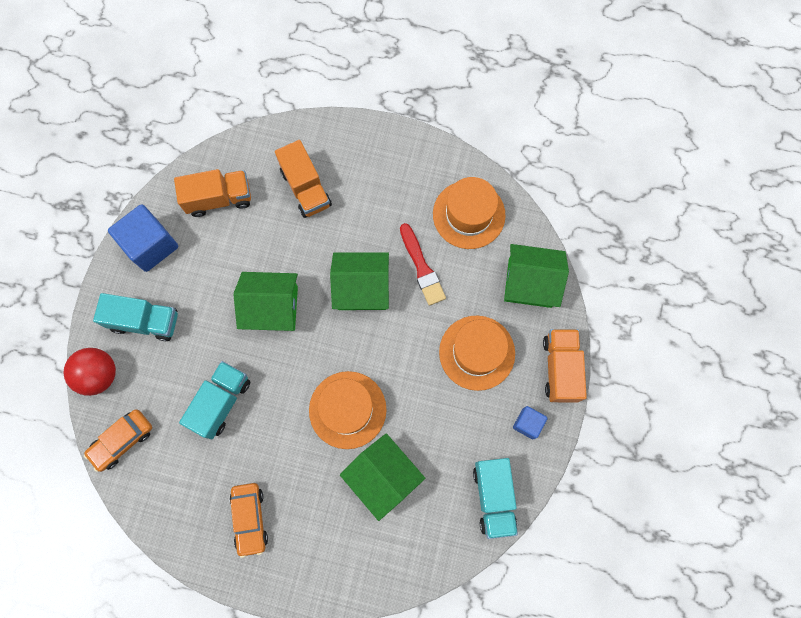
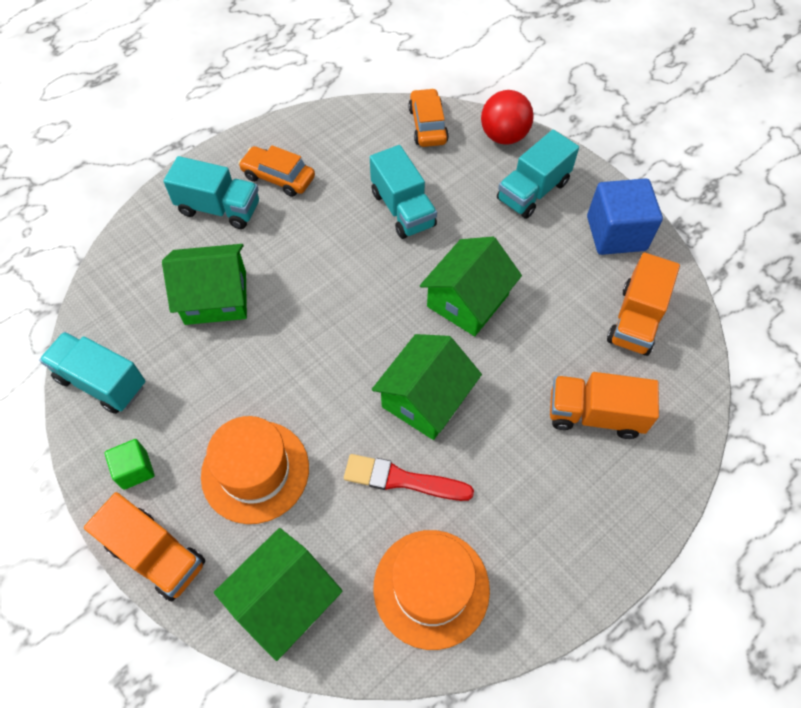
camera: 125 degrees right, 15 degrees down
(308, 540) = (219, 208): none -> turquoise truck
(347, 409) = (305, 306): orange hat -> none
(527, 423) = (135, 470): blue cube -> green cube

